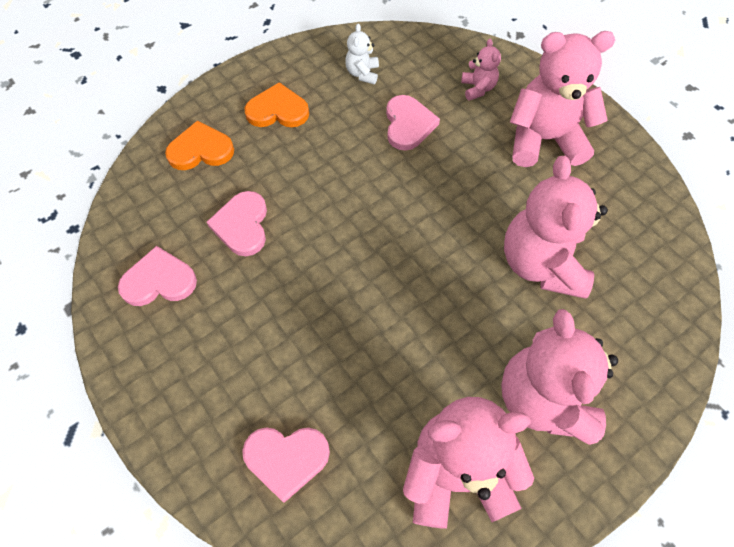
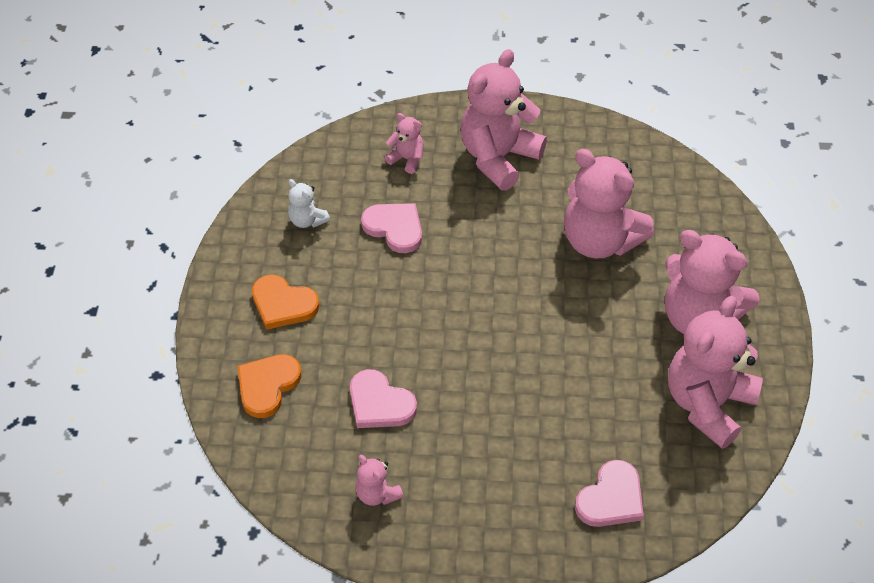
camera: 50 degrees left, 10 degrees down
(159, 280) = (377, 494): pink heart -> pink teddy bear
(278, 110) = (283, 304): orange heart -> orange heart turned 105 degrees counterclockwise

